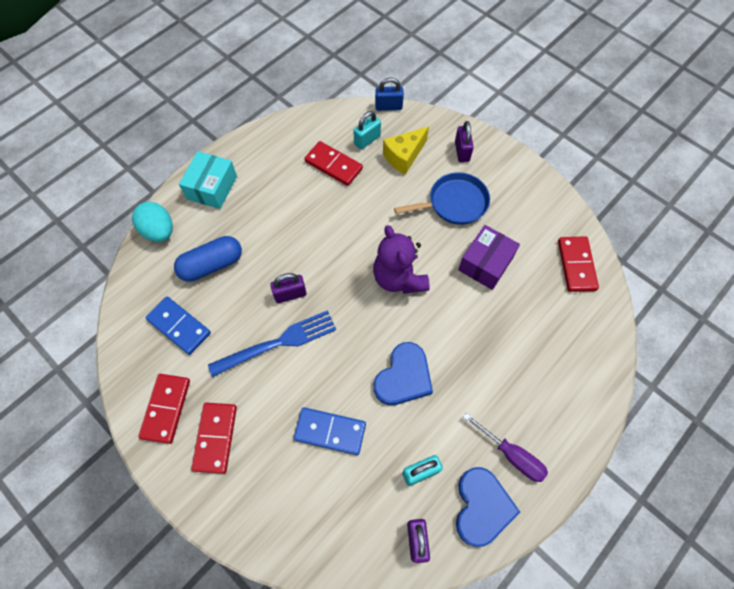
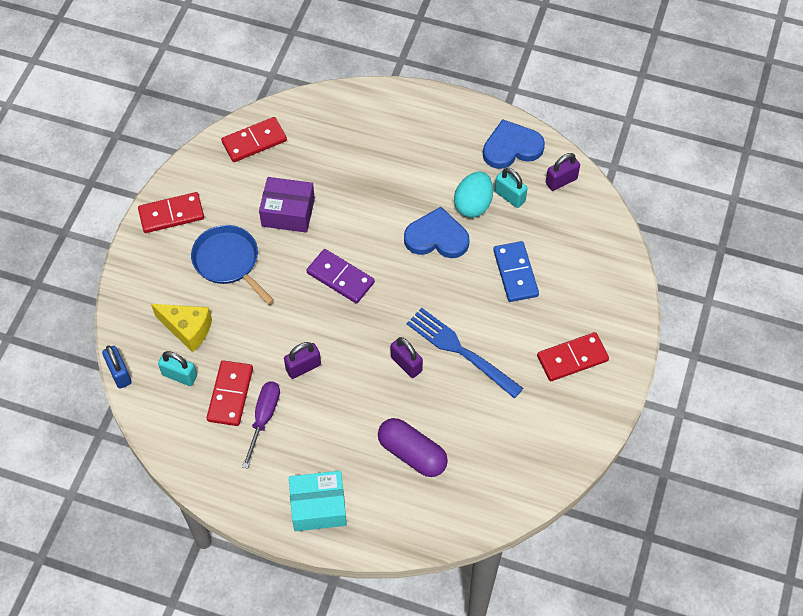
camera: 115 degrees left, 5 degrees down
(159, 231) = (400, 530): turquoise egg -> turquoise egg (473, 205)
(166, 408) = (572, 413): red domino -> red domino (171, 214)
(179, 326) = (492, 447): blue domino -> none
(212, 265) = (412, 453): blue capsule -> purple capsule
(399, 278) = (340, 278): purple teddy bear -> purple domino
(462, 151) = (156, 277): purple padlock -> purple padlock (303, 367)
(511, 455) = (460, 140): purple screwdriver -> purple screwdriver (264, 418)

